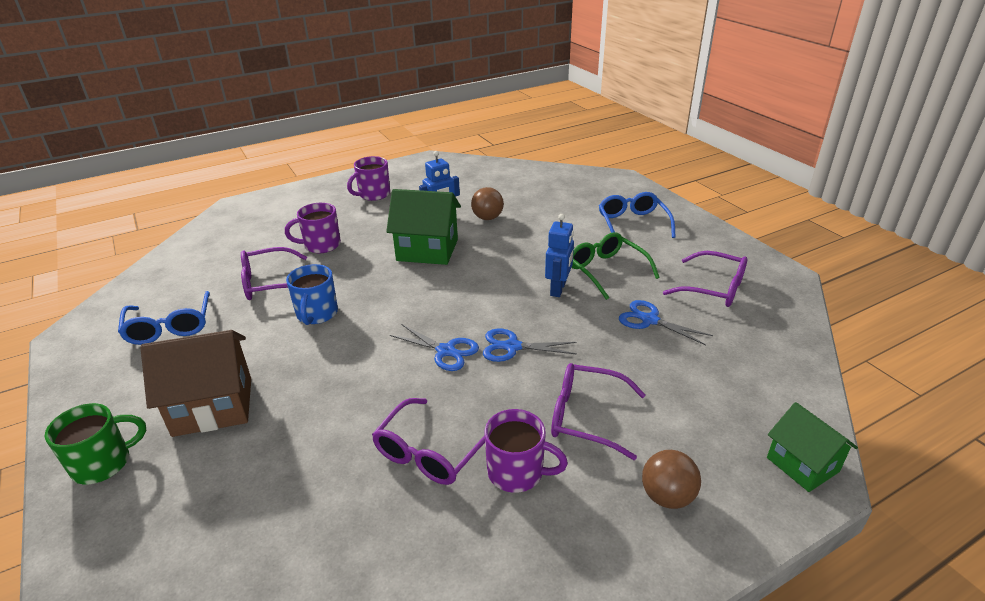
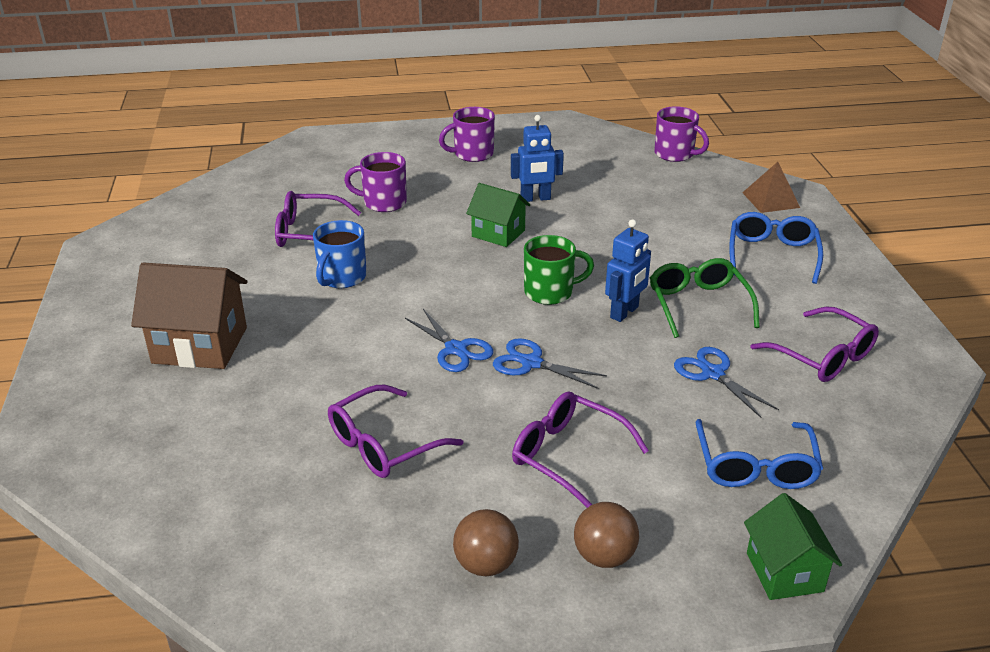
camera: 20 degrees right, 0 degrees up
(103, 463) = (85, 371): green mug -> green mug (550, 292)
(170, 327) = (193, 257): blue glasses -> blue glasses (755, 466)
(427, 250) = (498, 233): green house -> green house, size x0.63
(487, 218) = (591, 210): brown ball -> brown ball (486, 564)
(517, 472) = (460, 488): purple mug -> purple mug (675, 154)
(607, 186) = (771, 200): none -> brown pyramid

